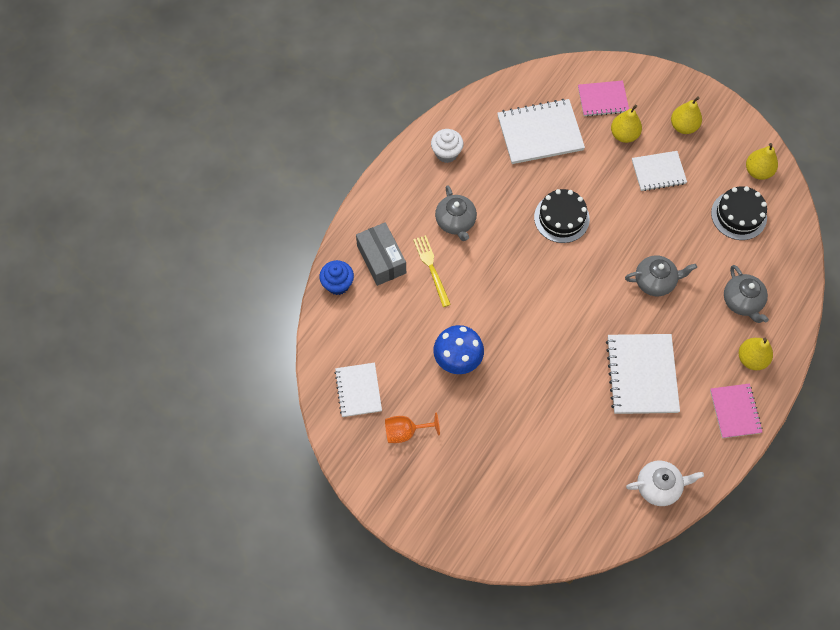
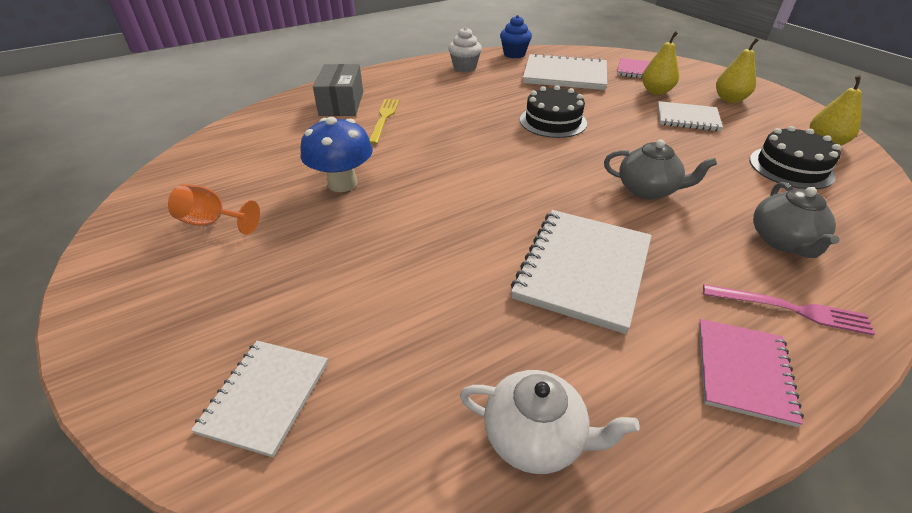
camera: 25 degrees right, 25 degrees down
(338, 284) = (284, 107): blue cupcake -> blue cupcake (514, 54)
(358, 390) = (208, 174): white notebook -> white notebook (265, 397)
(455, 222) = (437, 100): grey teapot -> none
(751, 359) = (791, 309): yellow pear -> pink fork

